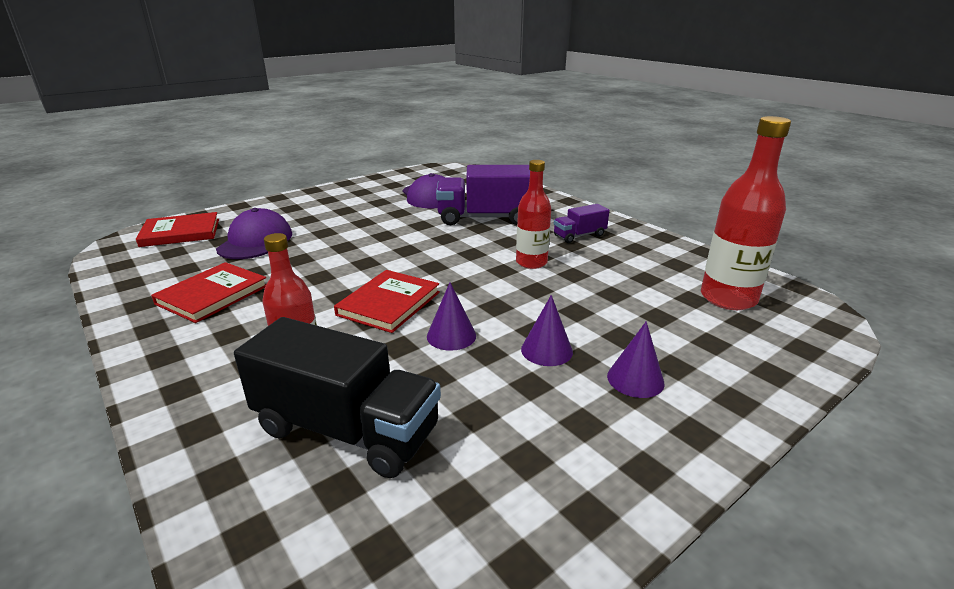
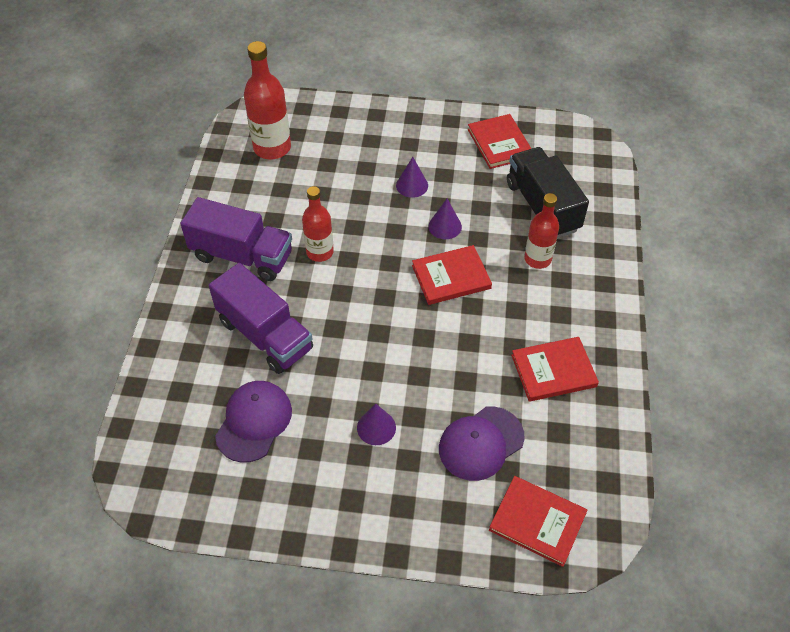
camera: 135 degrees left, 25 degrees up
(522, 487) = (499, 143): none -> red book
(579, 235) = (242, 256): purple truck -> purple truck, size x1.97
(635, 379) = (398, 147): purple cone -> purple cone (376, 427)

